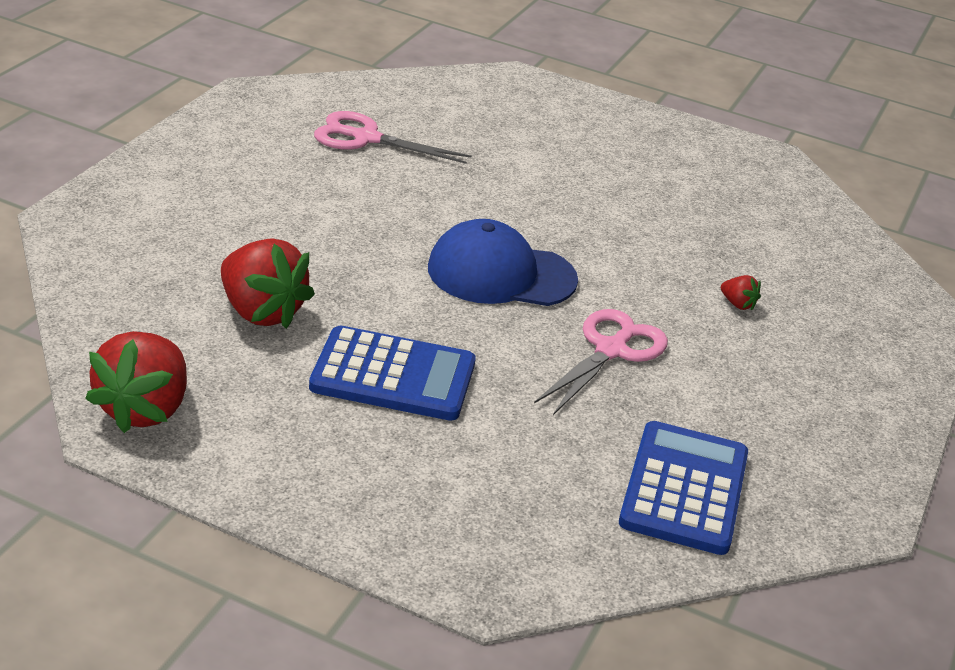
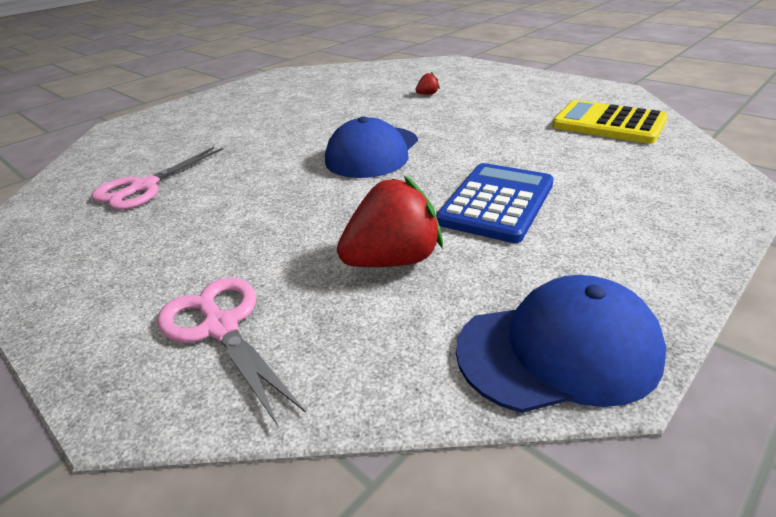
camera: 65 degrees left, 0 degrees up
(144, 409) = (558, 350): red strawberry -> blue cap
(611, 350) = (469, 128): pink scissors -> pink scissors (221, 327)
(684, 489) = (608, 124): blue calculator -> yellow calculator

